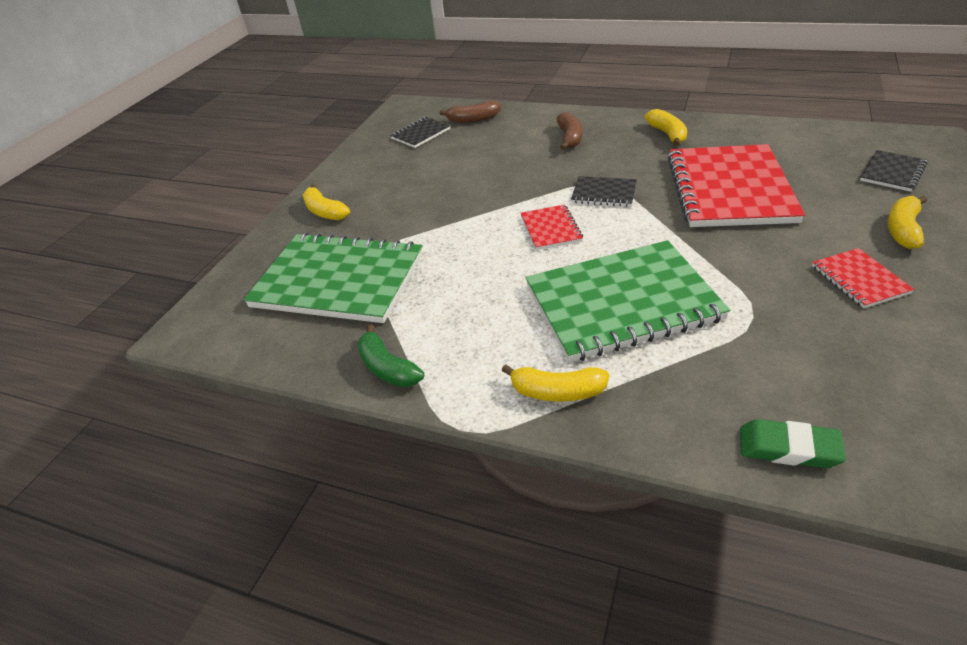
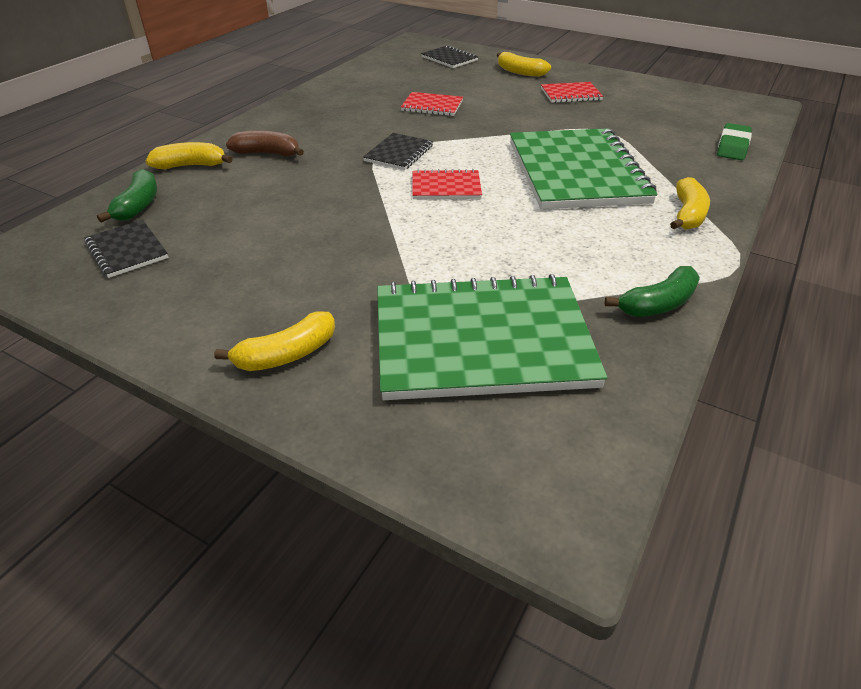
camera: 85 degrees left, 0 degrees up
(338, 280) = (482, 340): green notebook -> green notebook turned 60 degrees clockwise
(473, 119) = (138, 205): brown banana -> green banana
(667, 134) = (314, 110): yellow banana -> yellow banana (191, 166)
(729, 189) = (432, 106): red notebook -> red notebook, size x0.45

